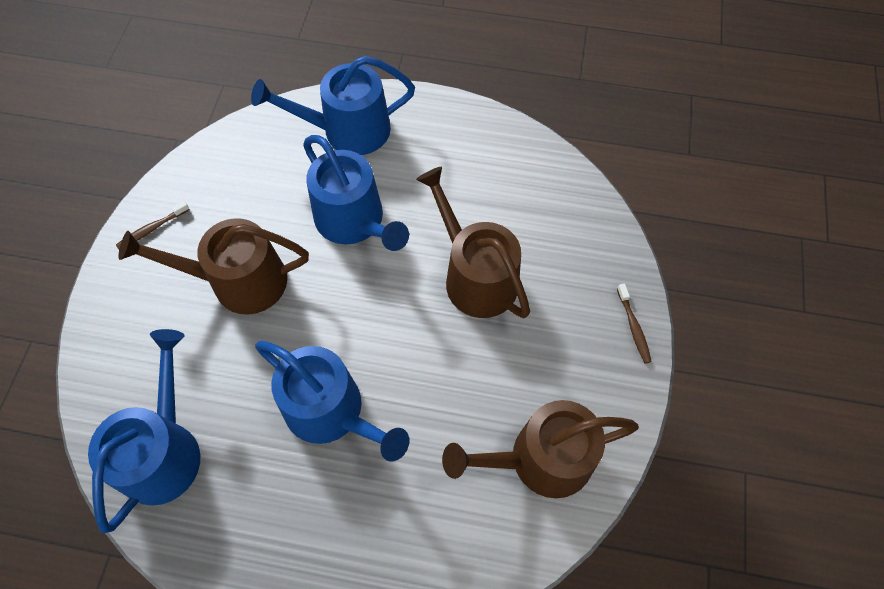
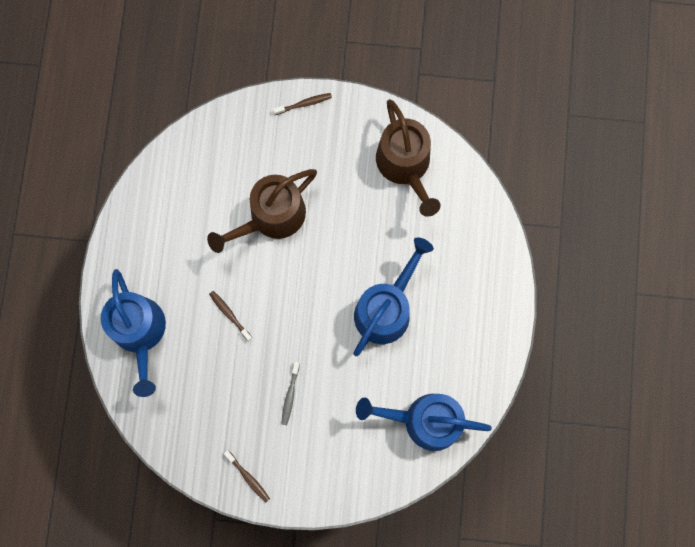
camera: 95 degrees left, 15 degrees up
(239, 281) = (290, 395): brown watering can -> grey toothbrush
(354, 221) = (229, 314): blue watering can -> brown toothbrush

